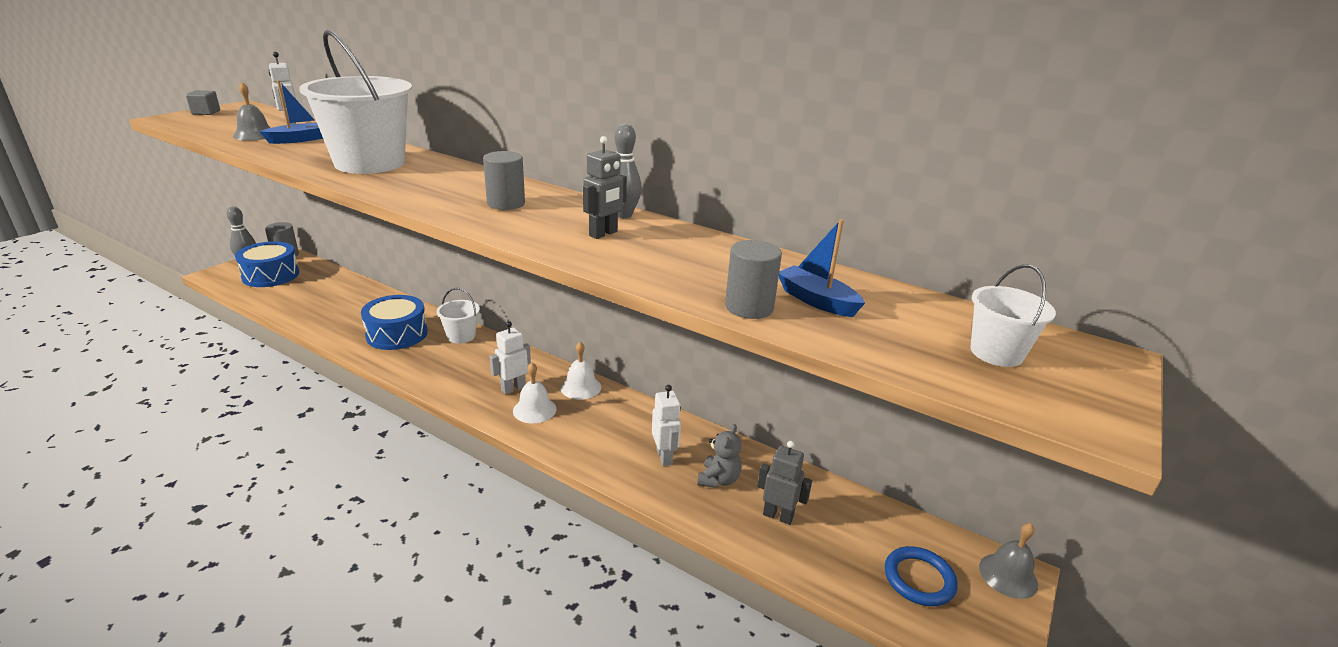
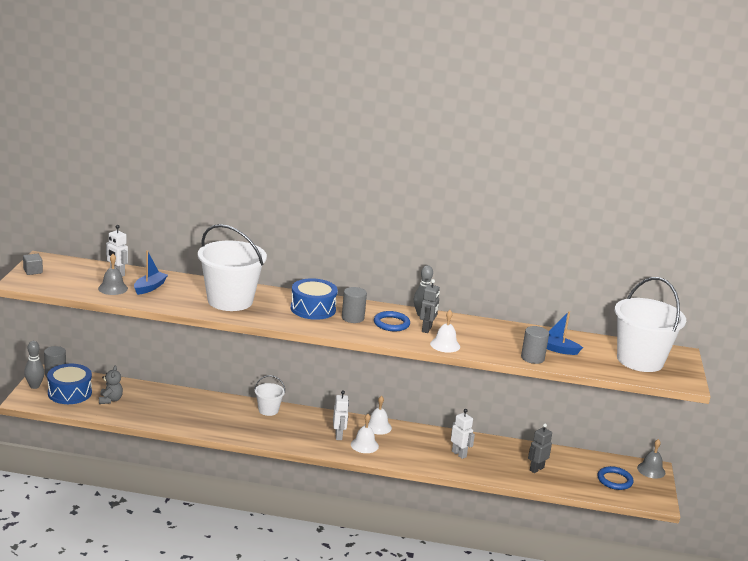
camera: 25 degrees left, 5 degrees down
(397, 334) = (224, 417): blue drum -> blue drum (313, 309)
(513, 388) = (339, 436): white robot -> white robot turned 150 degrees clockwise
(555, 218) = (391, 323): none -> blue ring
(603, 259) = (445, 345): none -> white bell
(718, 479) = (495, 459): grey teddy bear -> grey teddy bear (110, 400)
(778, 516) = (536, 469): grey robot -> grey robot turned 45 degrees counterclockwise
(996, 353) = (640, 360): white bucket -> white bucket, size x2.11

